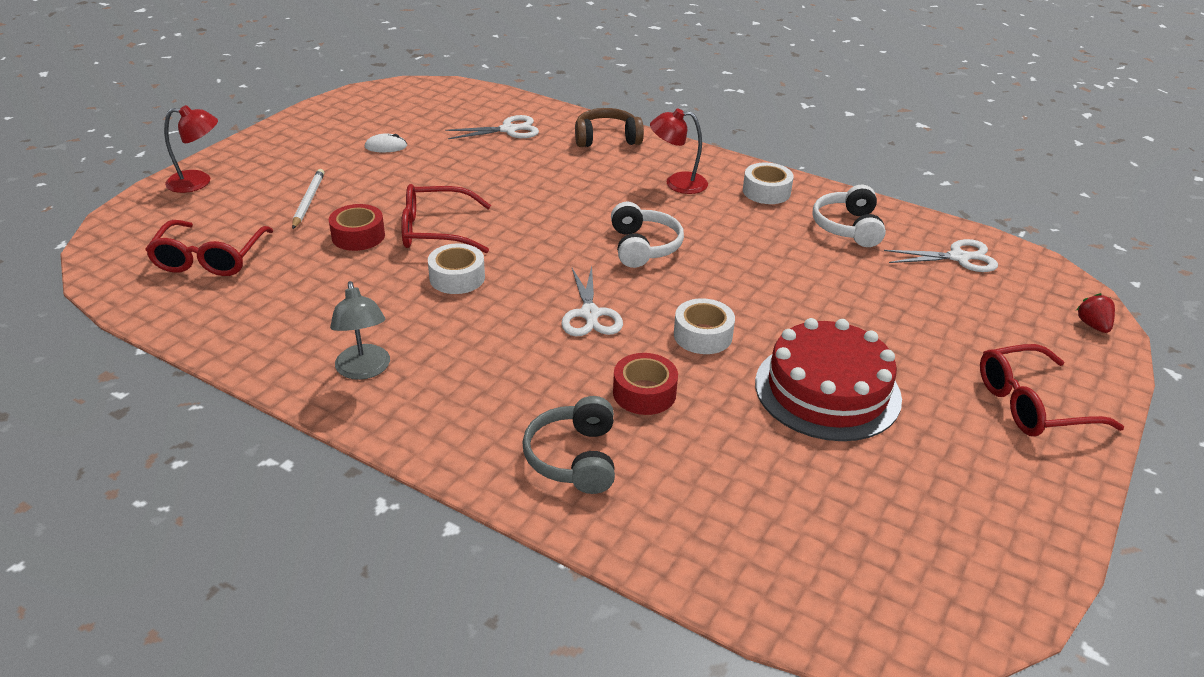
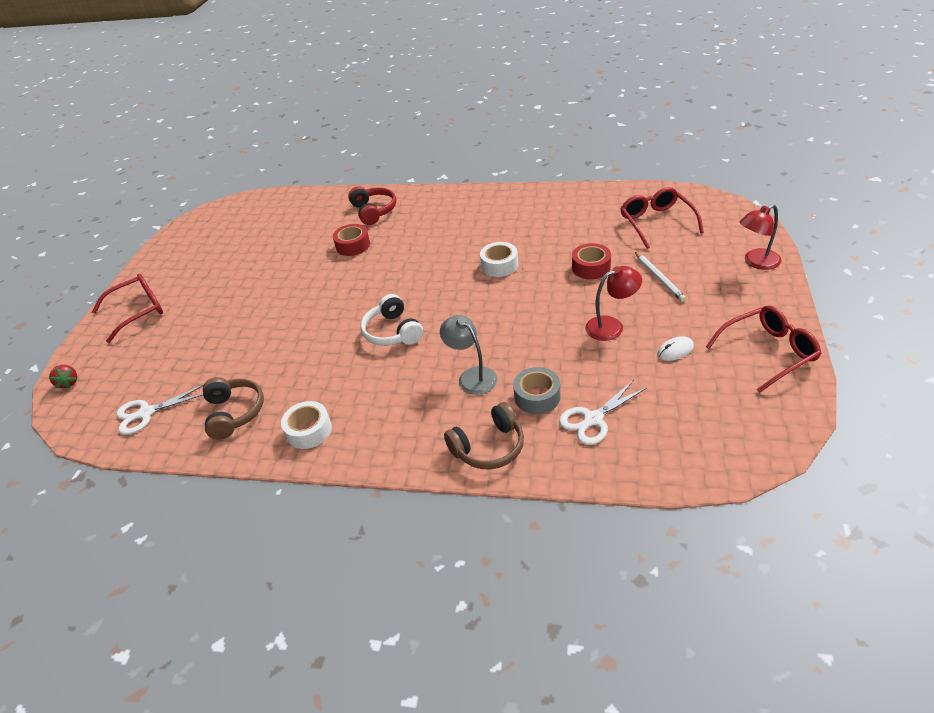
camera: 165 degrees right, 5 degrees up
(364, 370) = (499, 207): grey lamp -> grey lamp (472, 376)
(435, 231) = (546, 290): red glasses -> red glasses (768, 352)
(538, 154) = (537, 396): none -> grey tape
(574, 458) = (374, 211): grey headphones -> red headphones
(590, 314) = (403, 273): white scissors -> none
(677, 183) = (392, 409): red lamp -> red lamp (611, 326)
(702, 335) = (331, 284): white tape -> none
(827, 390) = (254, 279): red cake -> none
(848, 227) = (234, 413): white headphones -> brown headphones

